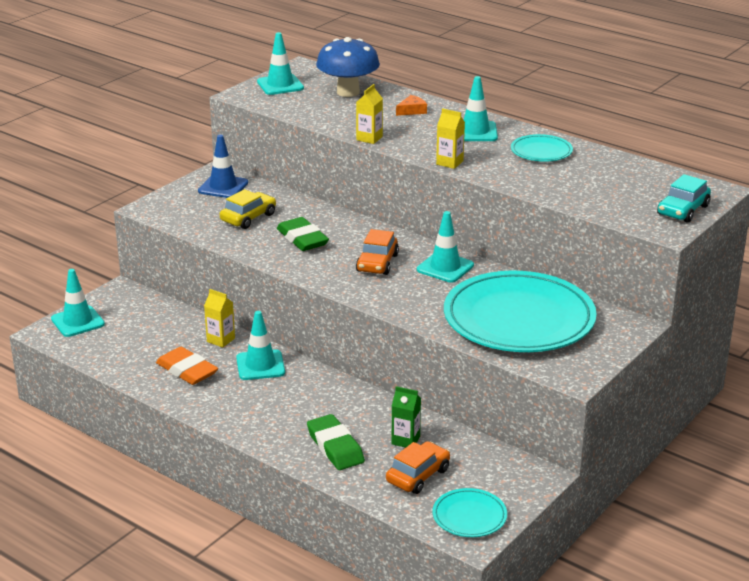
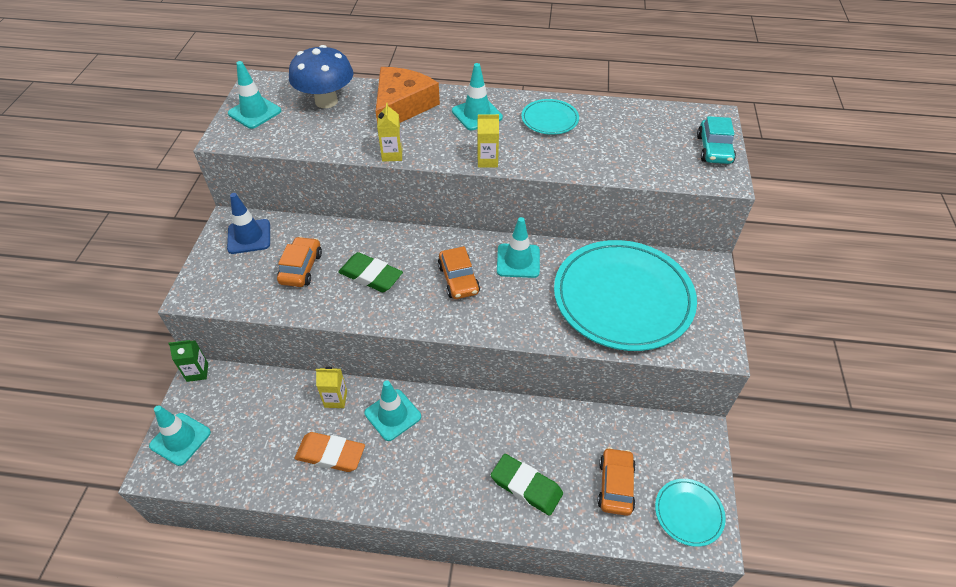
camera: 30 degrees left, 20 degrees up
(248, 217) = (301, 268): yellow car -> orange car
(405, 440) = (575, 447): green carton -> green carton (197, 372)
(412, 111) = (402, 106): orange cheese -> orange cheese, size x2.43

